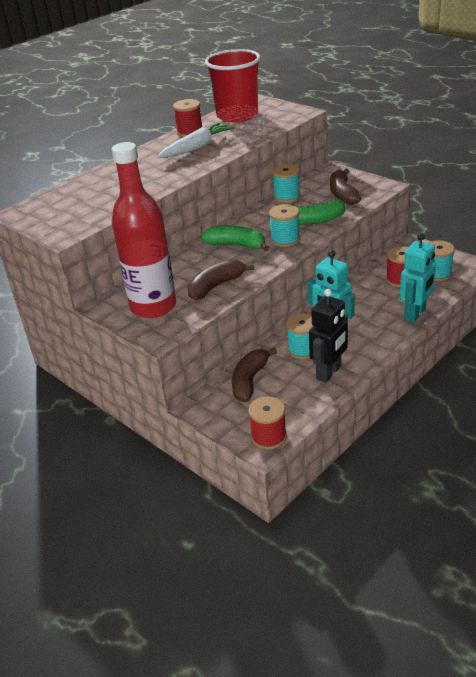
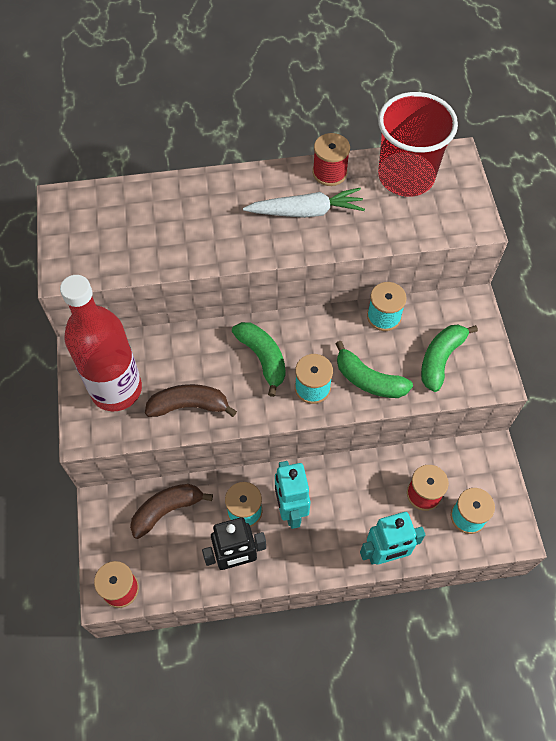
camera: 35 degrees right, 25 degrees up
(343, 194) = (440, 359): brown banana -> green banana

